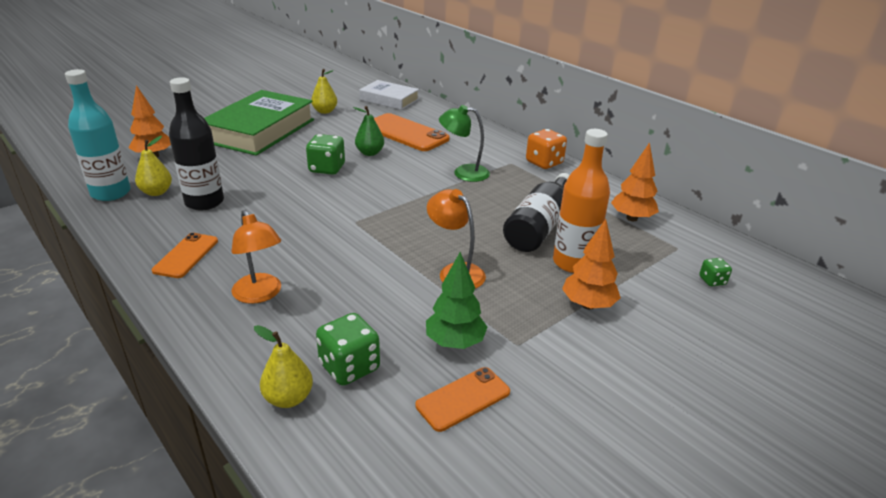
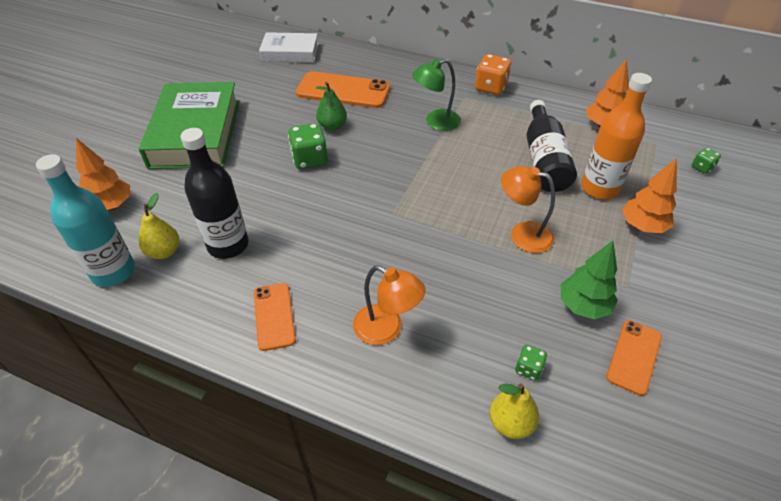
camera: 25 degrees left, 15 degrees up
(325, 111) = (240, 87): yellow pear -> none
(349, 367) = (528, 368): green dice -> green dice, size x0.54

